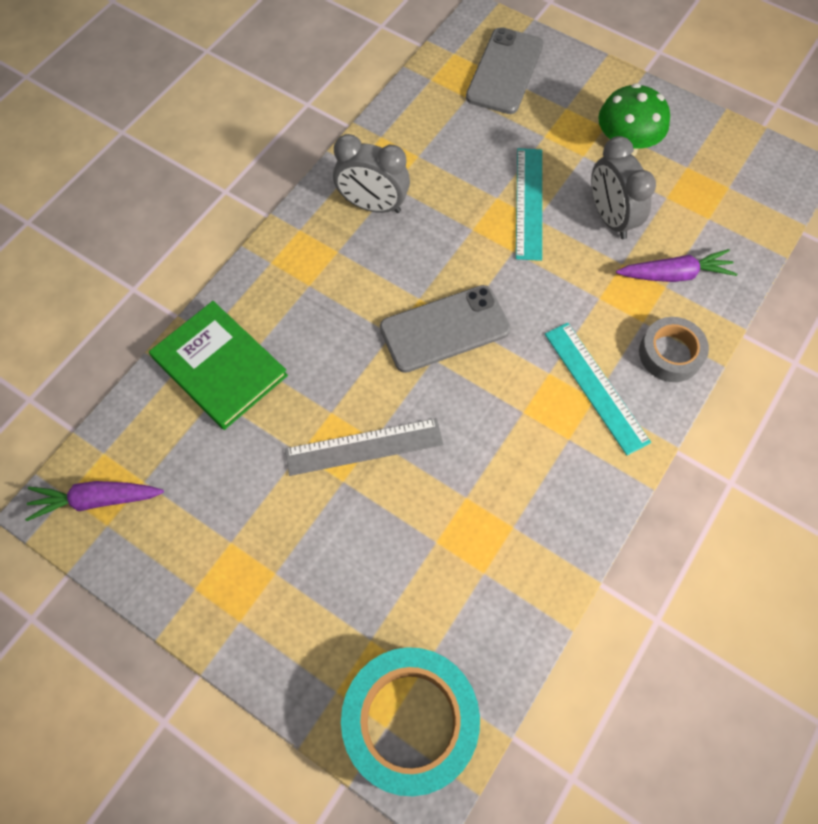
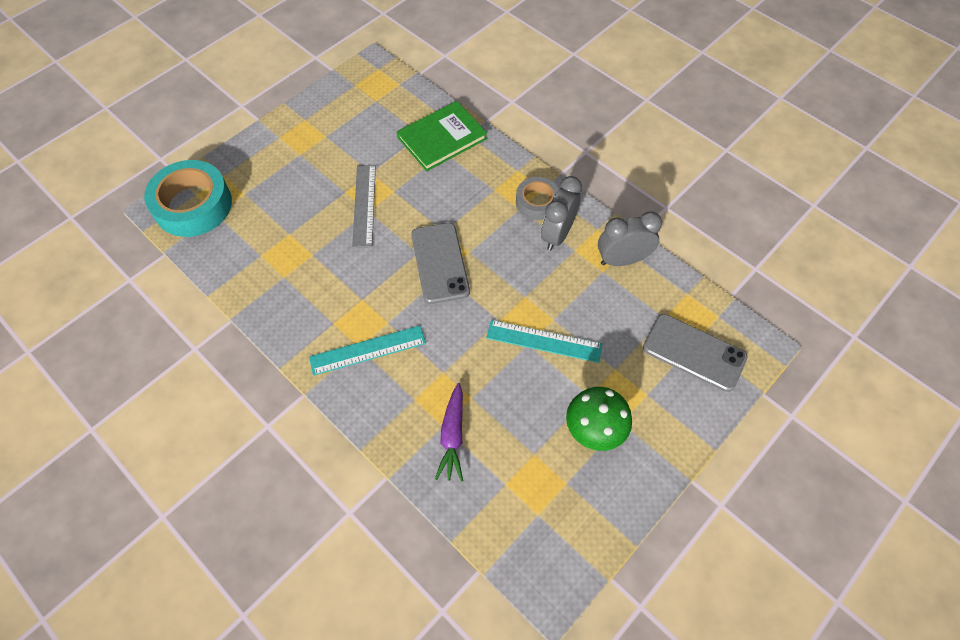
camera: 100 degrees right, 5 degrees down
(96, 500) = (371, 80): purple carrot -> none
(610, 218) = (518, 400): grey clock -> grey clock (622, 260)
(670, 354) = (381, 410): grey tape -> grey tape (537, 202)

